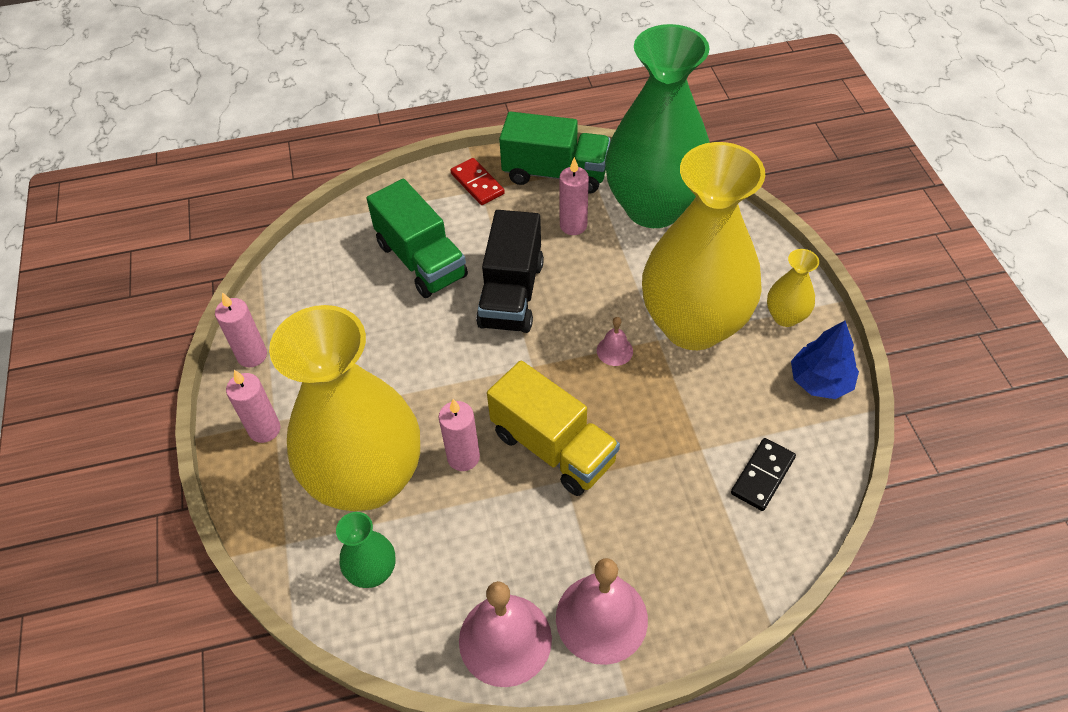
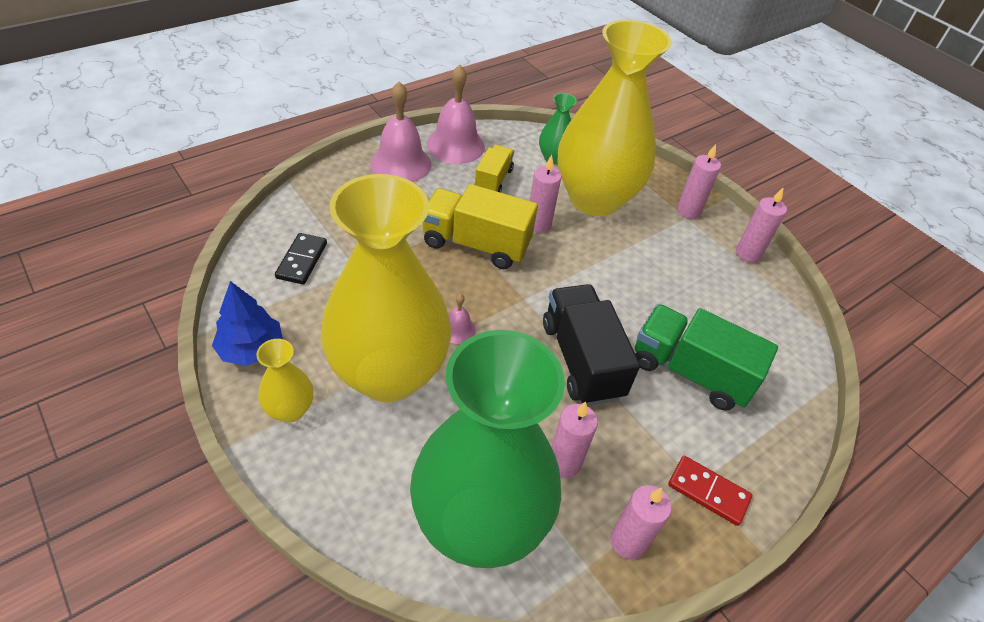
camera: 150 degrees right, 5 degrees down
(483, 548) = (493, 180): none -> yellow truck
(555, 173) = (628, 541): green truck -> pink candle

